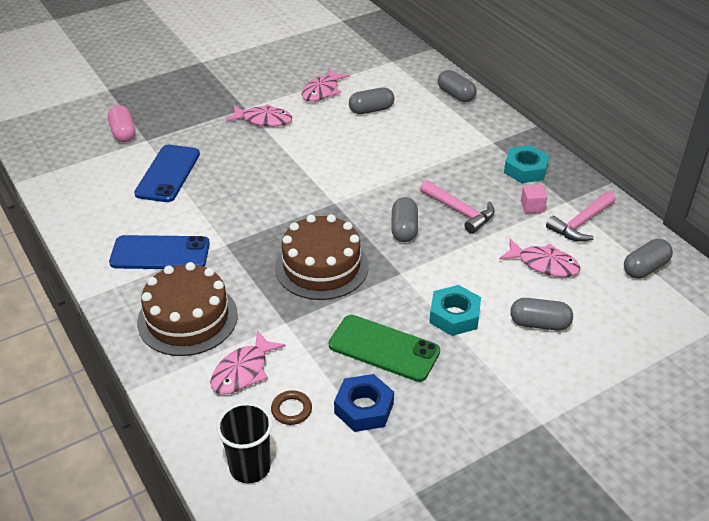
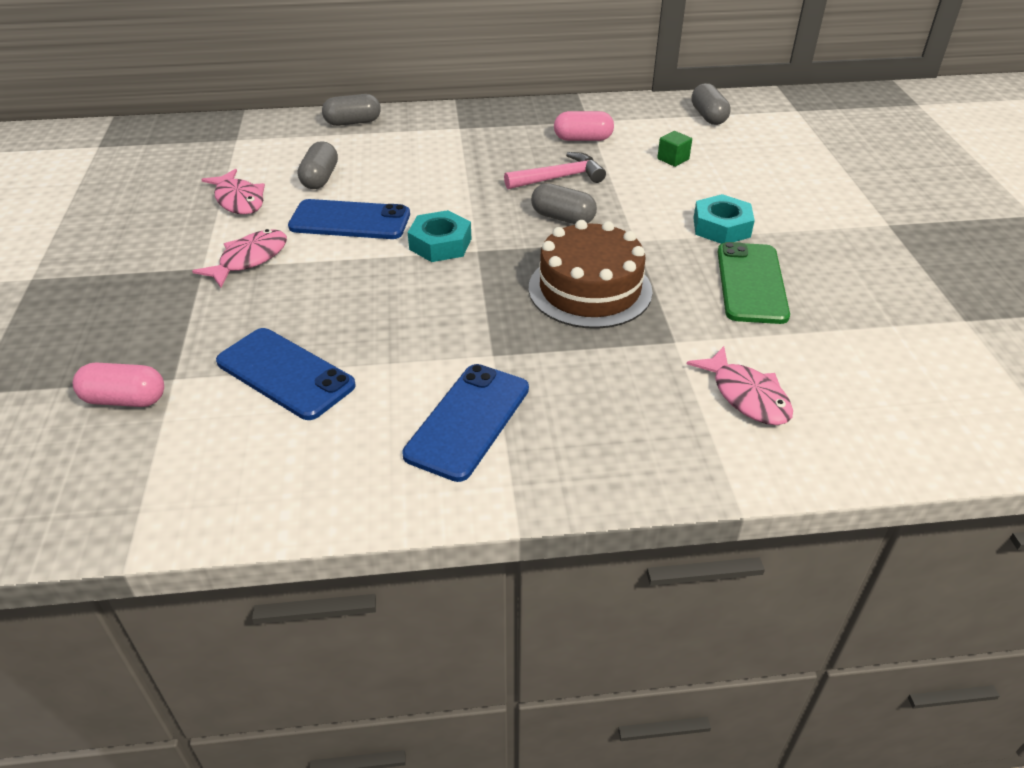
camera: 65 degrees left, 0 degrees up
(187, 318) = (624, 423): brown cake -> none
(250, 467) = (910, 428): black cup -> none
(291, 410) = (825, 373): brown ring -> none
(330, 140) = (350, 221): none -> blue phone
(364, 408) = (838, 320): blue nut -> none
(384, 348) = (751, 283): green phone -> green phone turned 45 degrees counterclockwise
(525, 169) = (521, 125): turquoise nut -> turquoise nut (440, 244)
(532, 206) = (583, 139): pink cube -> pink capsule
(539, 324) = (756, 186): grey capsule -> none
(543, 264) = (673, 159): pink fish -> green cube
(581, 223) = (626, 124): pink hammer -> none

